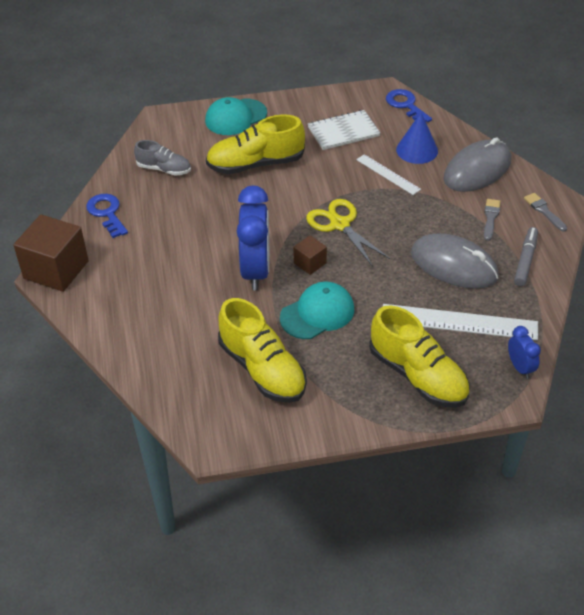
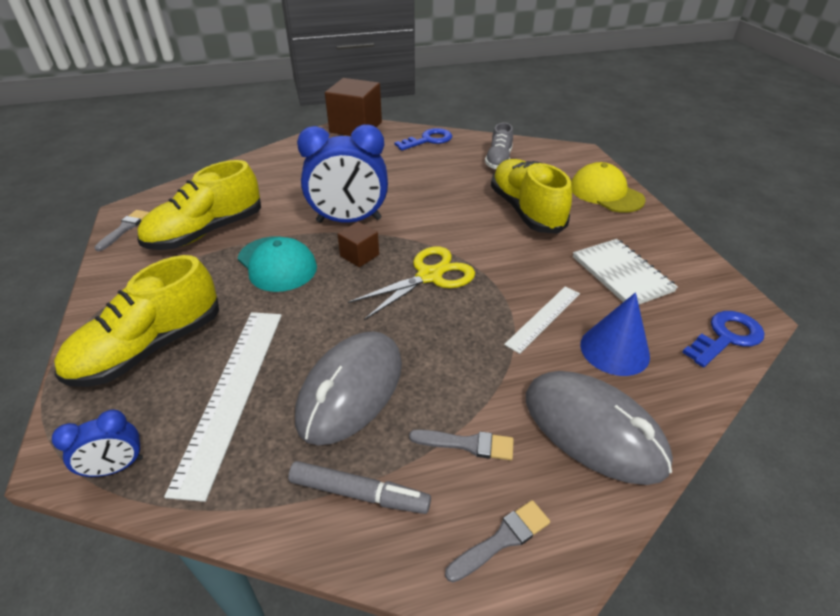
camera: 85 degrees right, 5 degrees down
(235, 117) = (606, 193): turquoise cap -> yellow cap
(248, 437) = (124, 229): none -> grey brush

